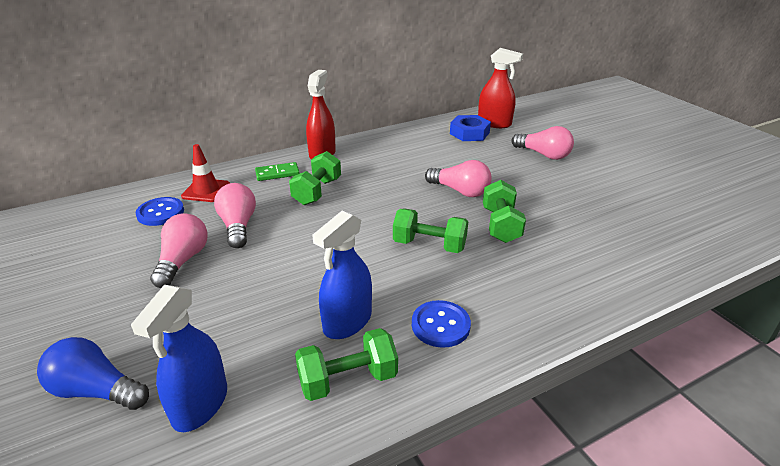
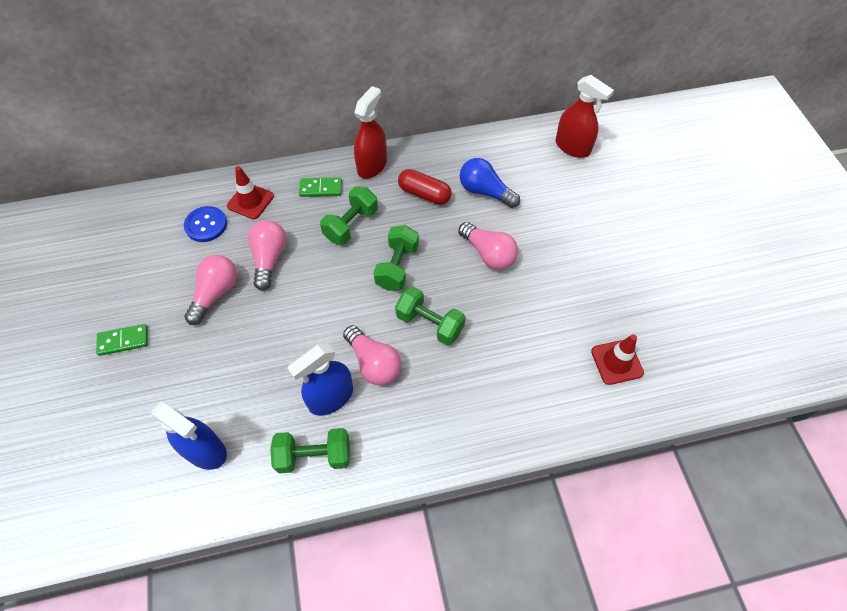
camera: 15 degrees right, 25 degrees up
(70, 319) = (123, 341): none -> green domino
(96, 390) = (136, 418): blue light bulb -> blue light bulb (485, 192)
(200, 404) = (205, 450): blue spray bottle -> blue spray bottle turned 90 degrees counterclockwise
(380, 164) = (424, 194): none -> red capsule
(440, 325) = (404, 420): blue button -> none
(469, 133) = (537, 159): blue nut -> none
(501, 225) = (507, 312): green dumbbell -> green dumbbell (397, 267)
(543, 155) = (601, 214): pink light bulb -> pink light bulb (373, 363)
(626, 241) = (616, 362): none -> red traffic cone

